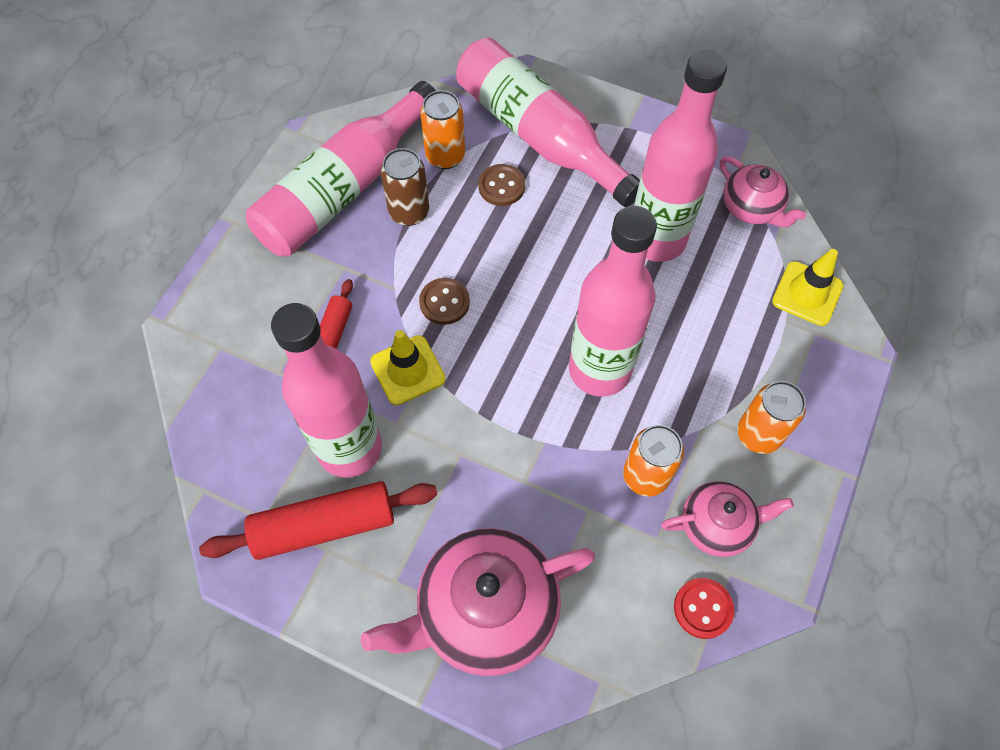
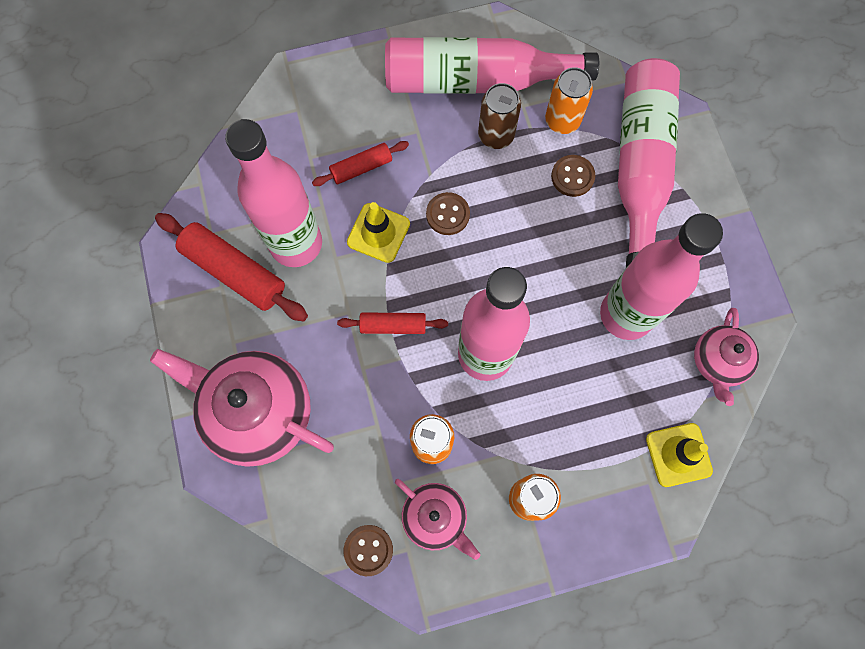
camera: 50 degrees right, 10 degrees up
(507, 424) = (393, 325): none -> red rolling pin
(703, 608) = (368, 550): red button -> brown button

